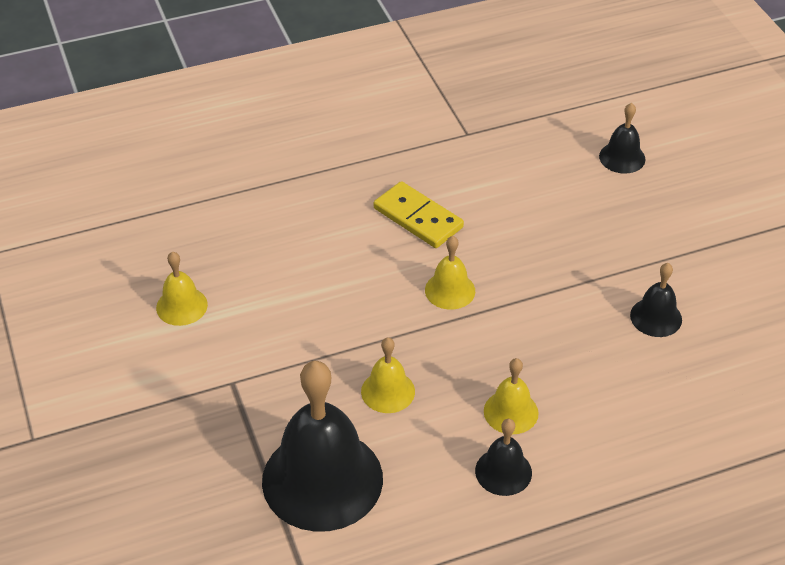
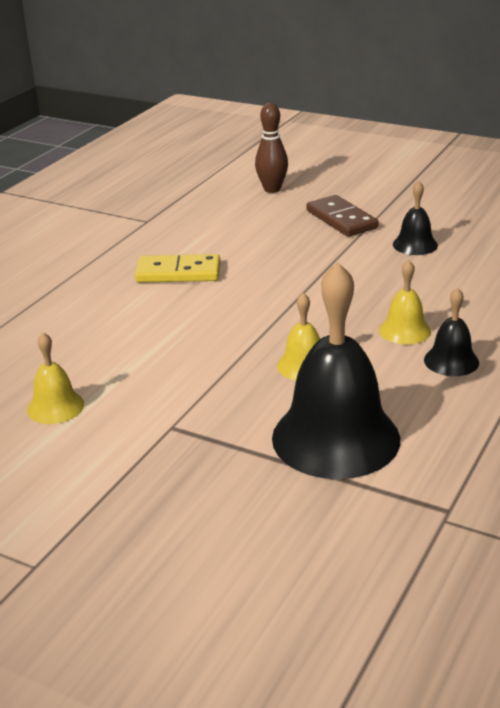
camera: 40 degrees left, 15 degrees down
(450, 290) = (261, 295): yellow bell -> none
(622, 157) = (272, 189): black bell -> brown bowling pin
(633, 240) = (341, 219): none -> brown domino

